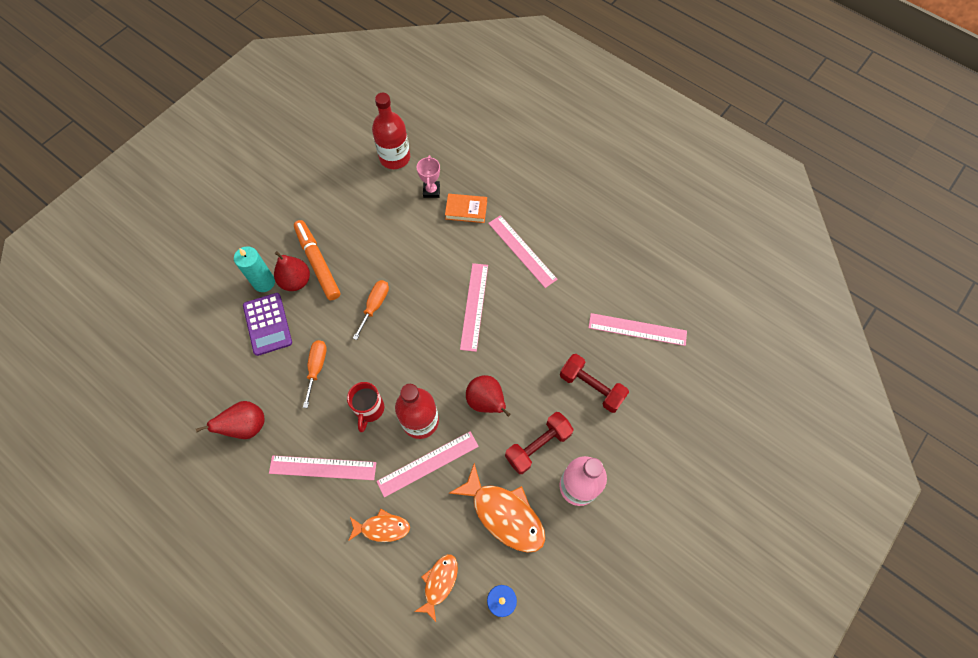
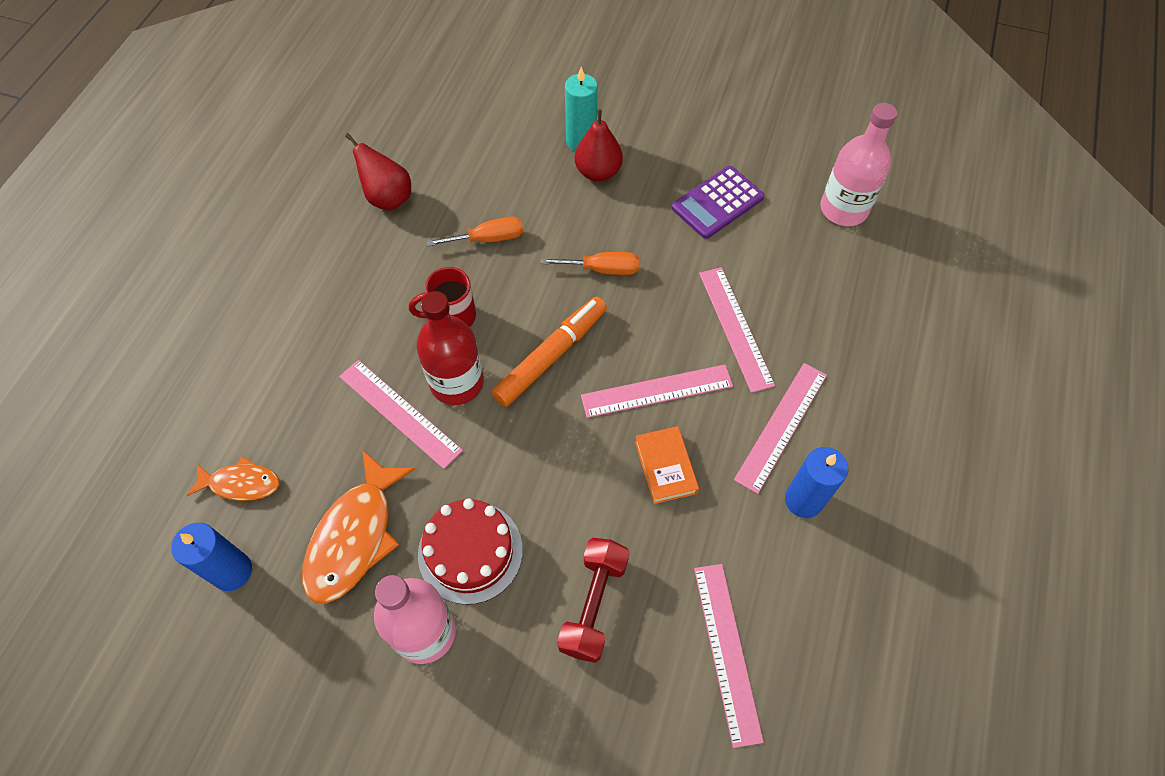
camera: 70 degrees right, 5 degrees down
(267, 324) = (526, 167): purple calculator -> purple calculator (717, 203)
(318, 263) = (634, 185): orange marker -> orange marker (551, 356)
(322, 468) = (359, 295): pink ruler -> pink ruler (735, 328)
(382, 528) = (299, 389): orange fish -> none
(395, 158) = (843, 209): red bottle -> pink bottle
(431, 191) = (816, 272): pink trophy -> none
(466, 210) = (809, 327): orange book -> orange book (665, 467)
(486, 401) = (514, 457): red pear -> none
(538, 446) = (470, 552): red dumbbell -> red cake
(569, 259) = (803, 500): none -> blue candle

